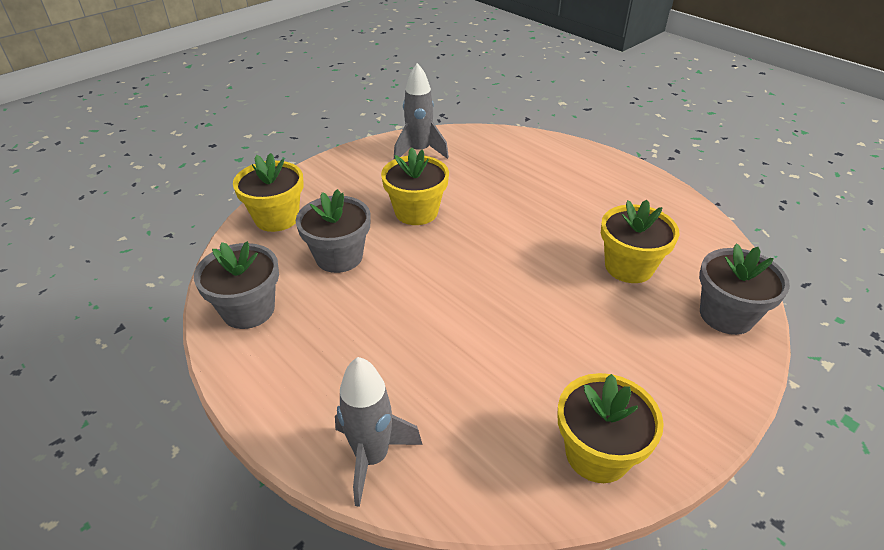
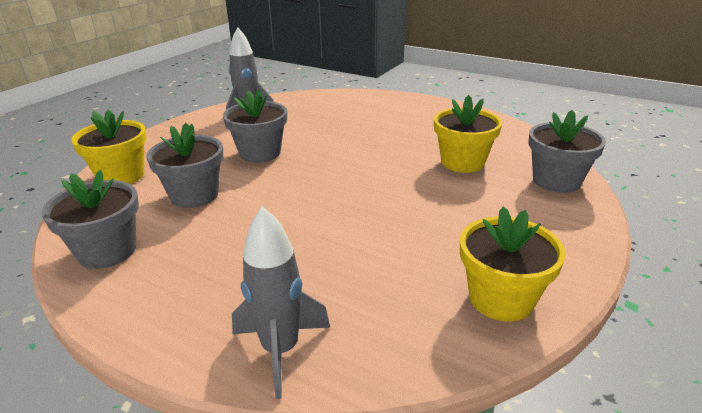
camera: 15 degrees left, 10 degrees down
(416, 212) = (260, 153): yellow flower pot -> grey flower pot

